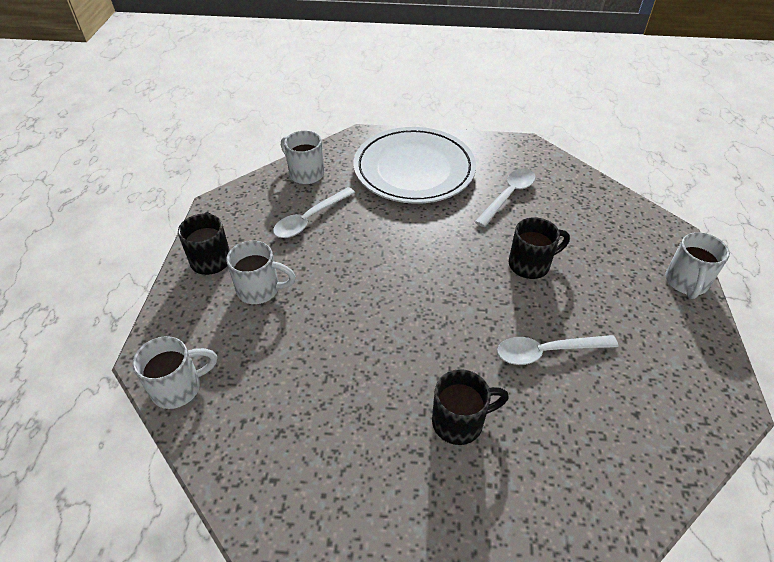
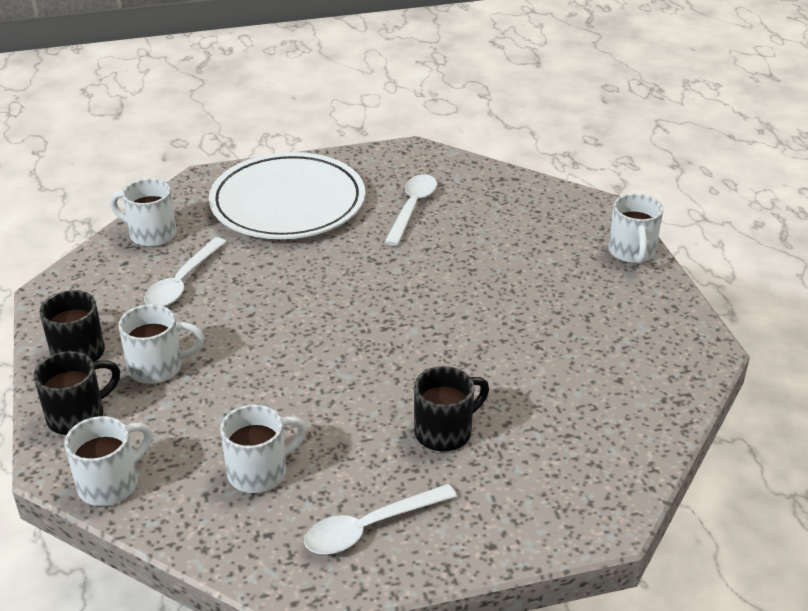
camera: 20 degrees left, 10 degrees down
(293, 413) = (260, 472): none -> white mug
(530, 265) = (464, 272): black mug -> black mug (78, 416)
(547, 352) = (512, 348): white spoon -> white spoon (370, 527)

